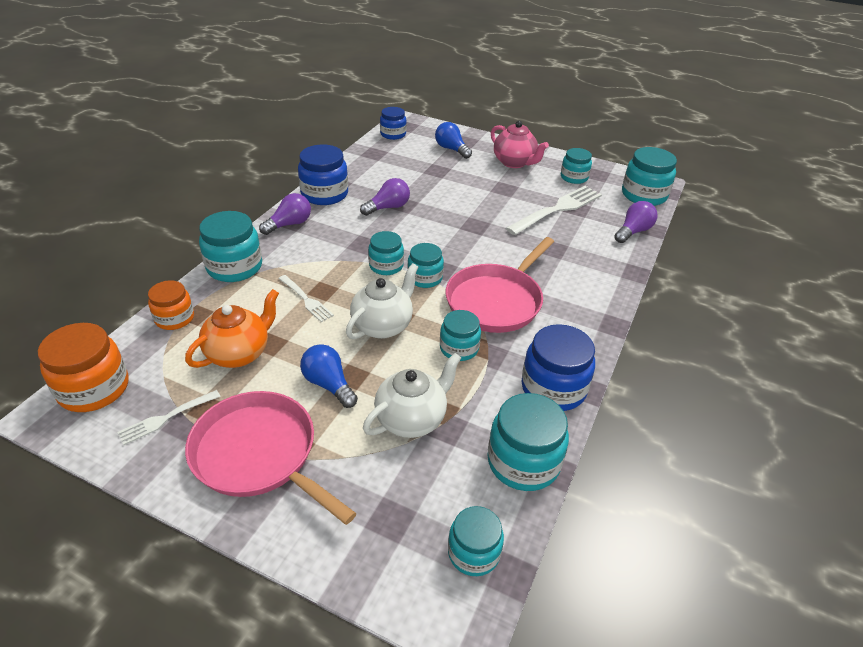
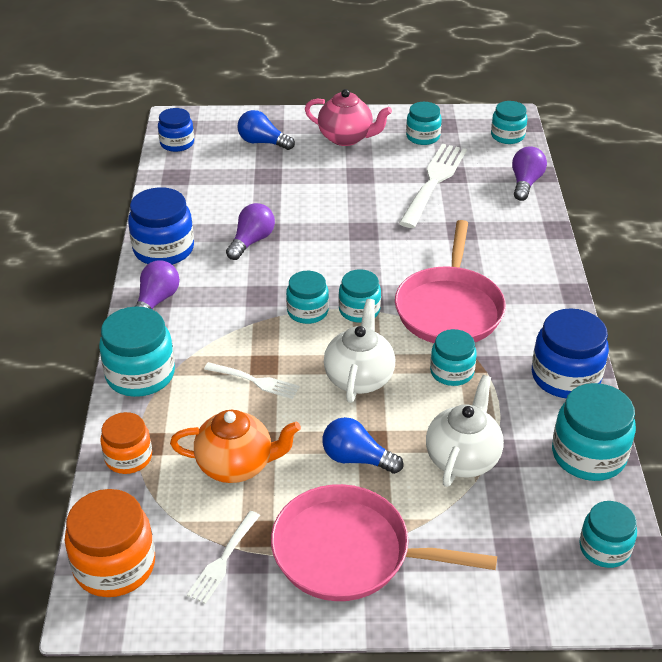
camera: 25 degrees left, 0 degrees up
(239, 353) = (236, 465): orange teapot -> orange teapot turned 75 degrees clockwise
(644, 195) = (507, 136): turquoise jar -> turquoise jar, size x0.64

